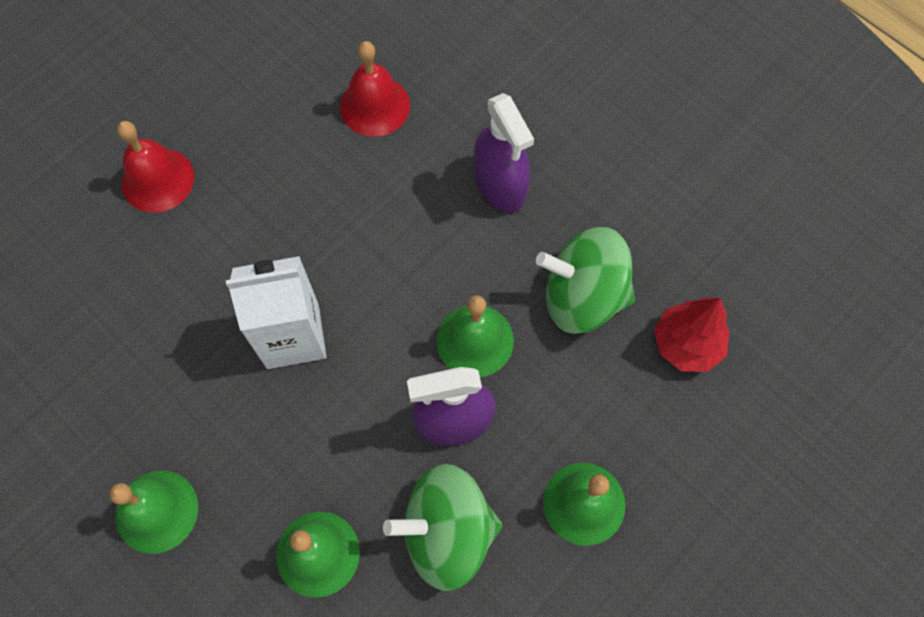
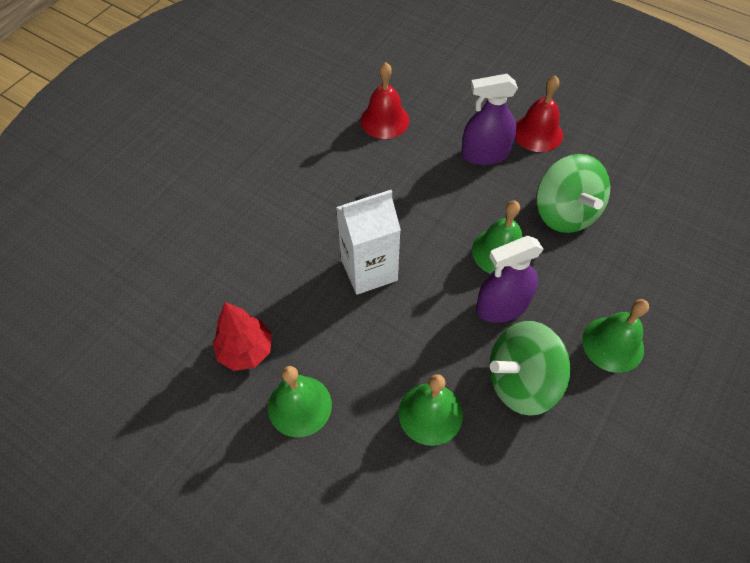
camera: 10 degrees left, 10 degrees down
(157, 179) = (244, 186): red bell -> red bell (537, 133)
(500, 184) = (485, 154): purple spray bottle -> purple spray bottle turned 120 degrees clockwise
(583, 296) = (565, 213): green spinning top -> green spinning top turned 105 degrees counterclockwise
(686, 344) = (646, 231): red tree -> red tree (246, 351)

